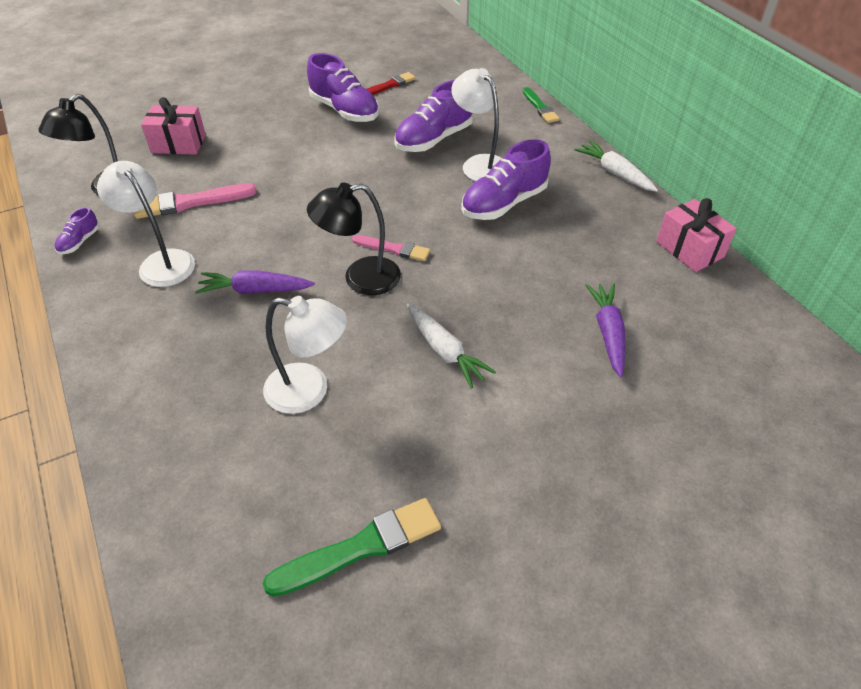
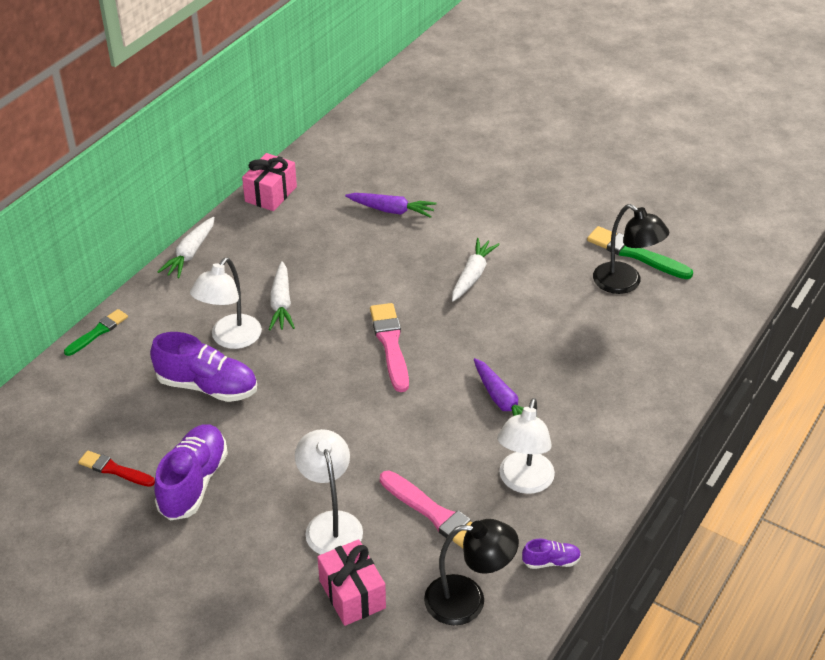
camera: 120 degrees left, 5 degrees down
(309, 391) = (562, 323): white lamp -> white lamp (331, 524)
(360, 278) = (439, 348): black lamp -> black lamp (625, 283)
(393, 249) = (390, 344): pink brush -> pink brush, size x1.58
(504, 203) = (281, 303): purple shoe -> white carrot
(608, 332) = (392, 210): purple carrot -> purple carrot turned 135 degrees counterclockwise

